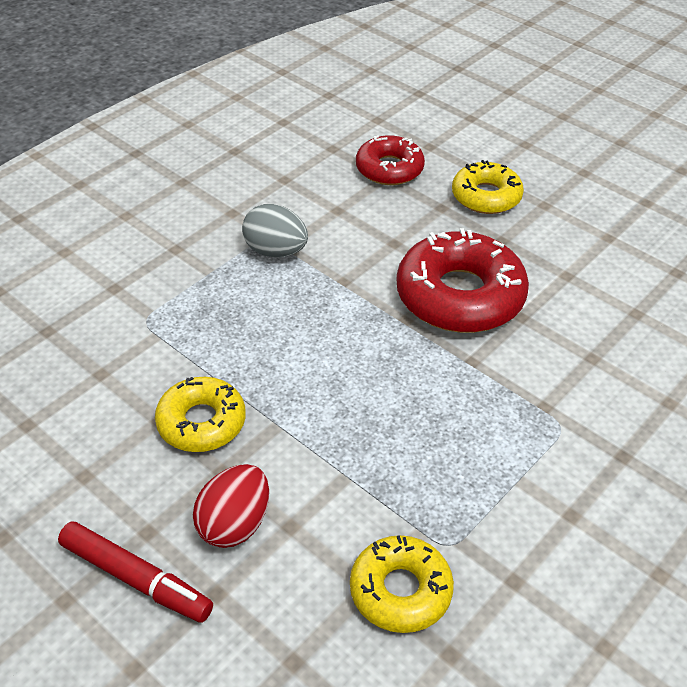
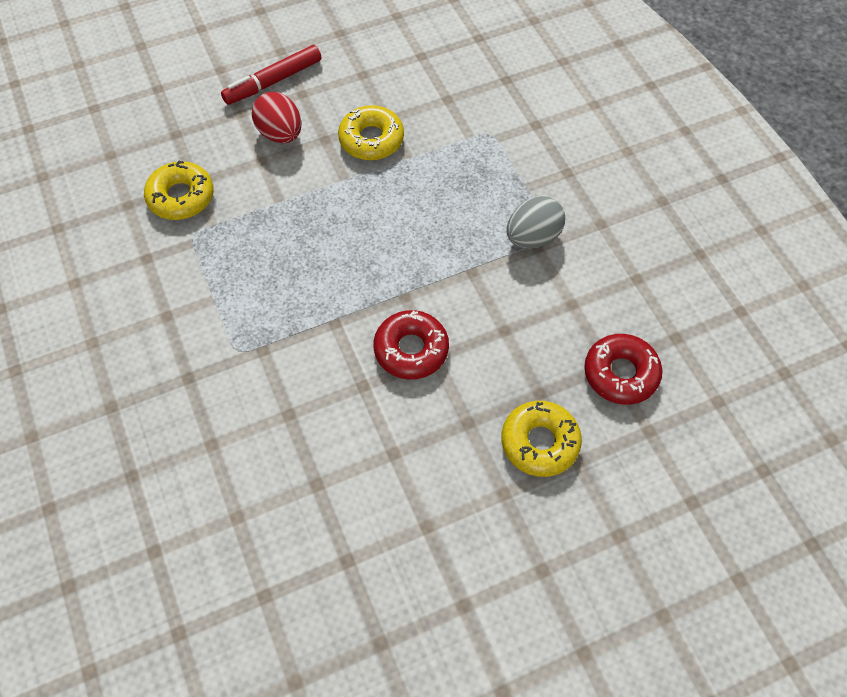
camera: 115 degrees right, 15 degrees up
(460, 296) = (411, 350): red donut -> red donut, size x0.61

